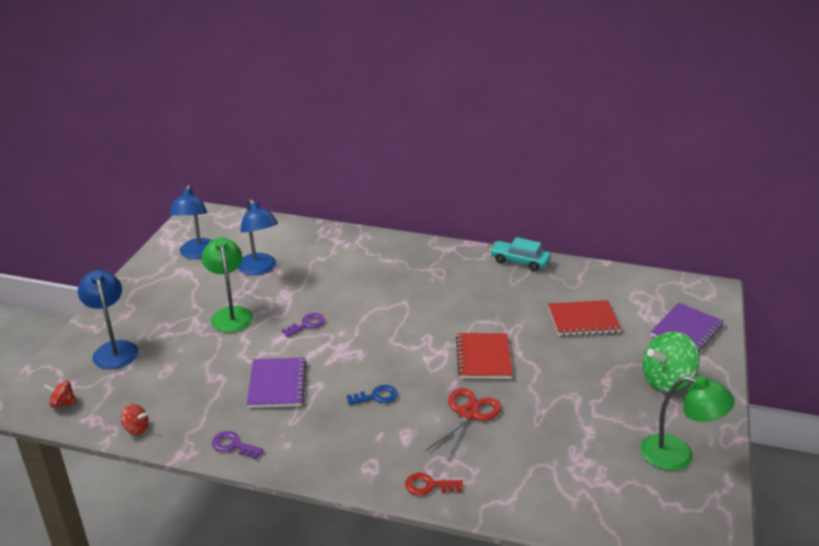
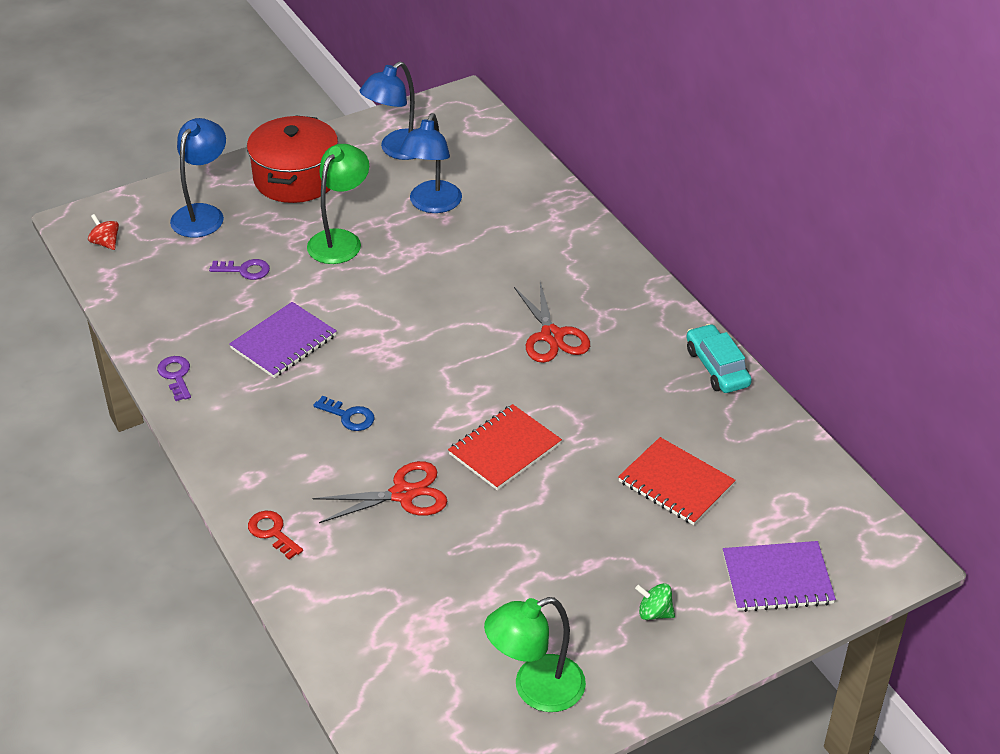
camera: 45 degrees right, 10 degrees up
(136, 428) = (127, 306): red spinning top -> none
(151, 298) = (296, 178): none -> red pot
(307, 324) = (391, 297): purple key -> purple key (245, 270)
(422, 293) = (552, 336): none -> red scissors
(666, 381) = (654, 612): green spinning top -> green spinning top, size x0.48
(678, 455) = (535, 689): green lamp -> green lamp turned 90 degrees clockwise

